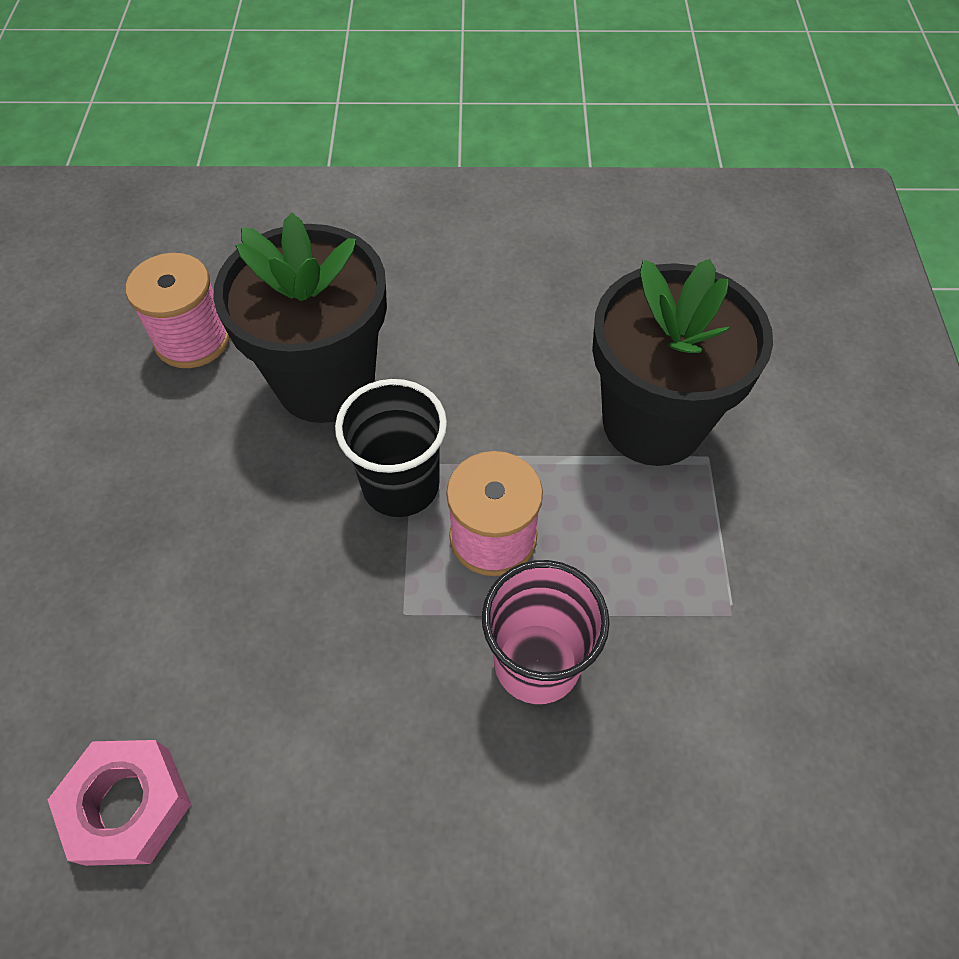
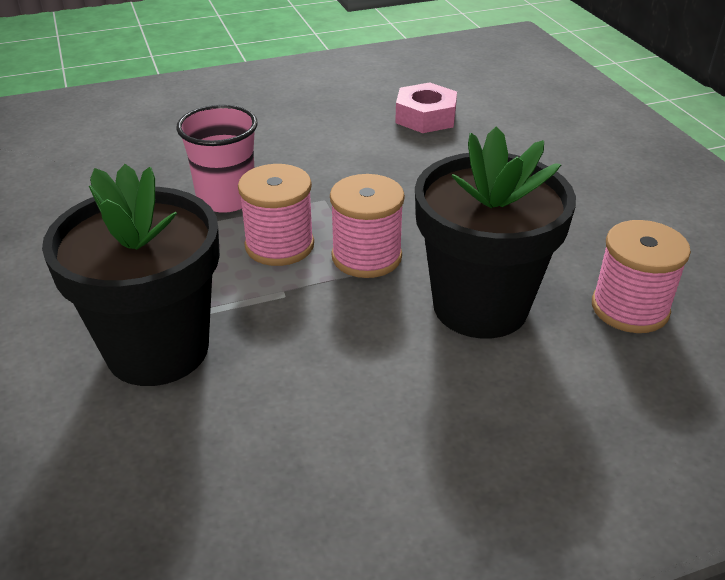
camera: 160 degrees right, 20 degrees down
(401, 485) = (366, 257): black cup -> pink spool

